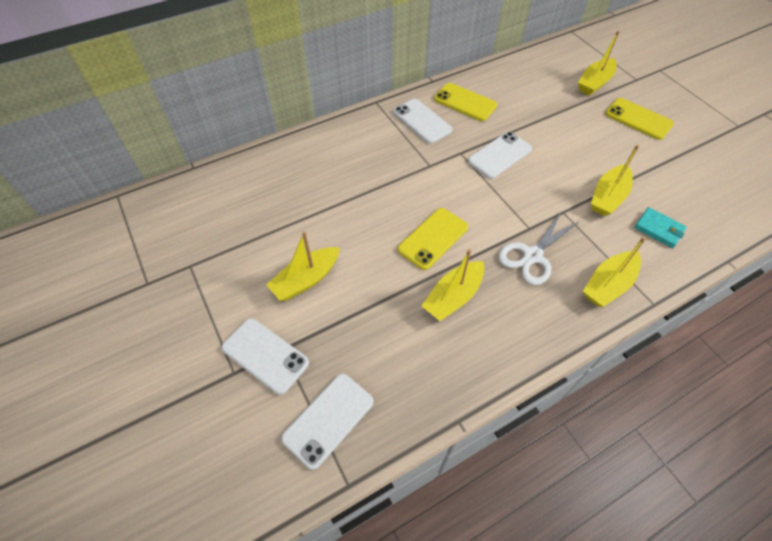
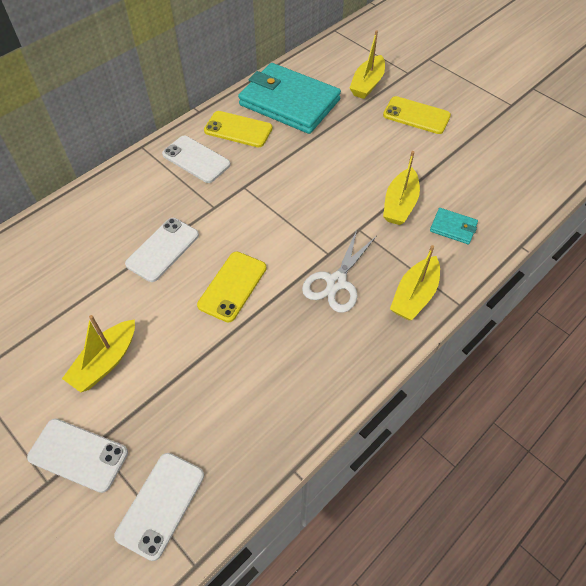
camera: 15 degrees left, 0 degrees up
(453, 297) = (265, 344): yellow boat -> none
(499, 155) = (284, 181): white phone -> white phone (162, 249)
(517, 87) = (289, 102): none -> turquoise wallet

